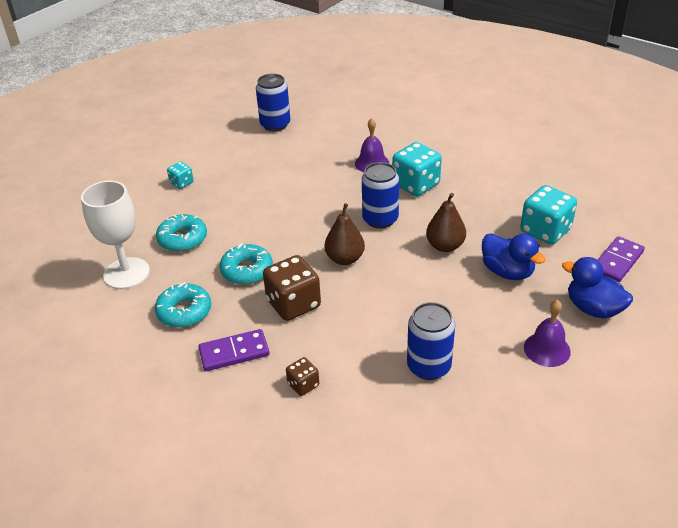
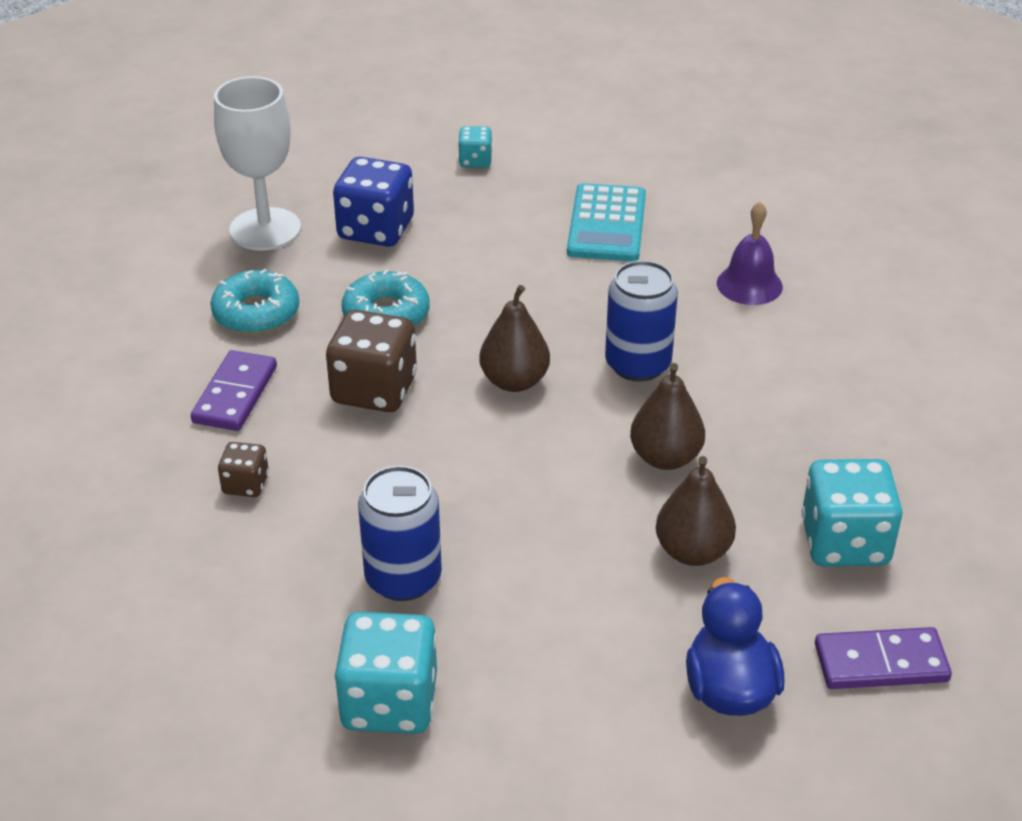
camera: 45 degrees right, 0 degrees up
(182, 239) = (376, 229): turquoise donut -> blue dice
(234, 352) = (235, 395): purple domino -> purple domino turned 75 degrees clockwise
(275, 125) = (703, 153): blue can -> none
(281, 174) = (606, 224): none -> turquoise calculator
(416, 184) = (762, 352): turquoise dice -> turquoise dice (389, 702)
(507, 272) = (692, 551): blue duck -> brown pear
(547, 349) = (576, 681): purple bell -> none

